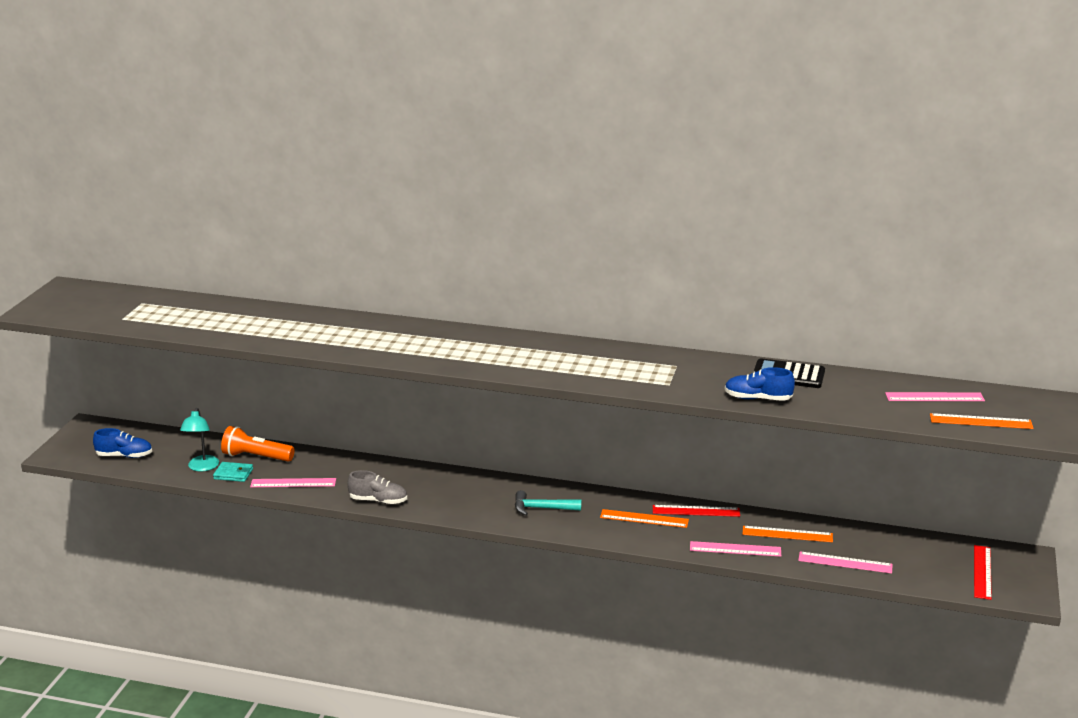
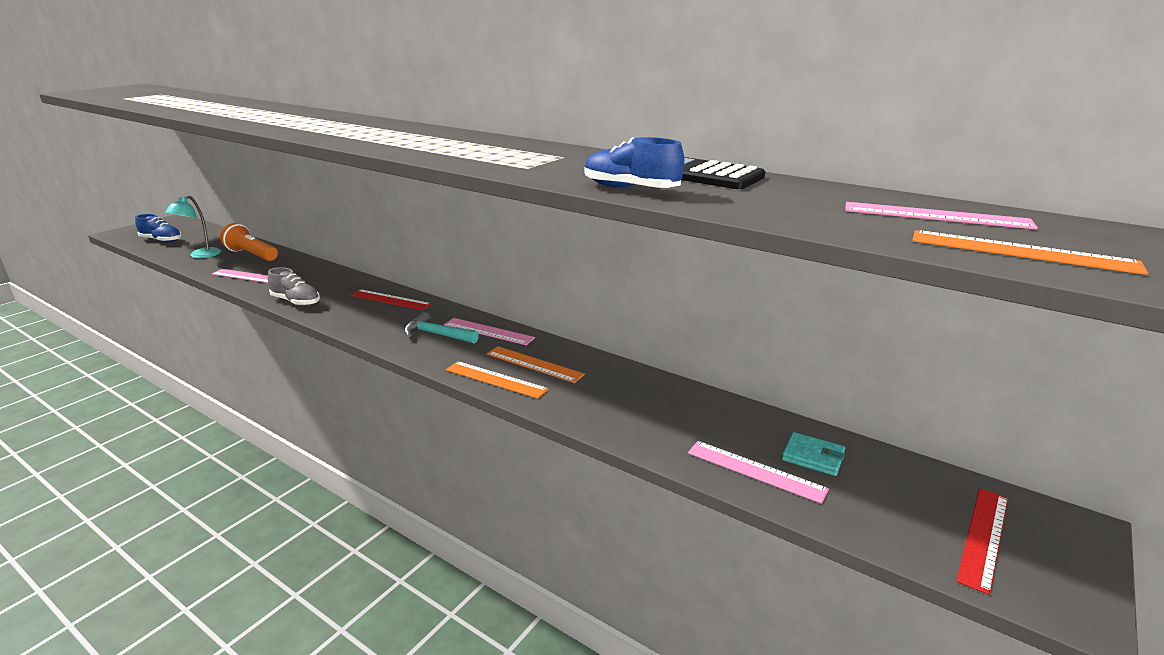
camera: 20 degrees right, 0 degrees up
(233, 474) = (215, 263): turquoise wallet -> turquoise wallet (812, 457)
(696, 511) = (601, 367): red ruler -> red ruler (390, 299)
(735, 549) = (613, 420): pink ruler -> pink ruler (488, 331)
(787, 534) = (696, 415): orange ruler -> orange ruler (496, 379)

